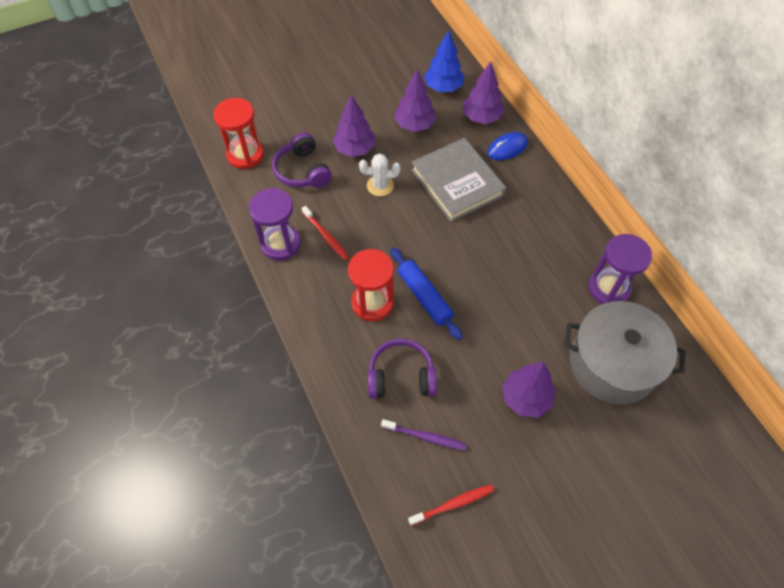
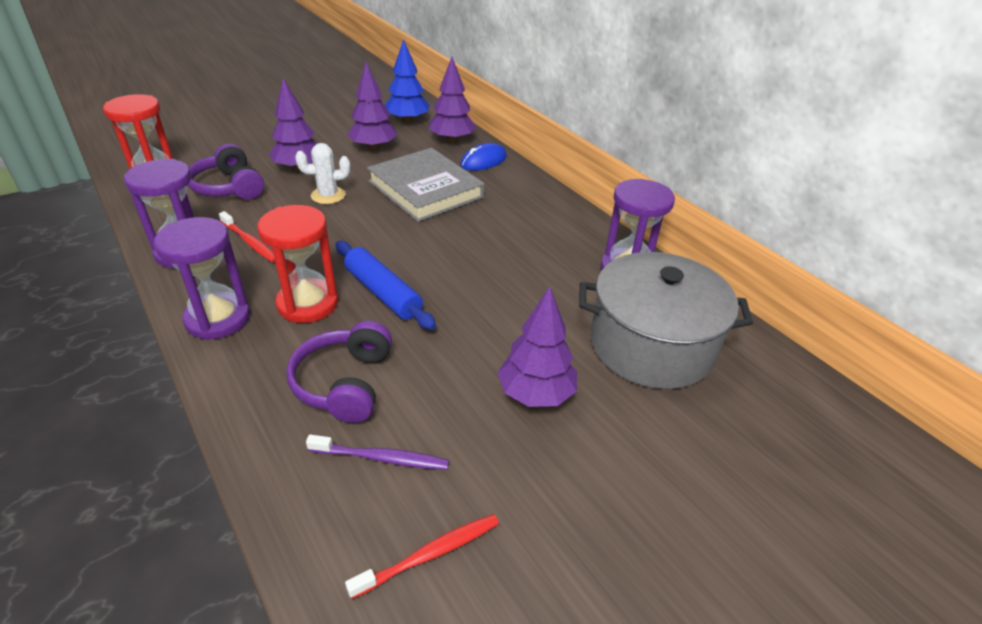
camera: 10 degrees left, 20 degrees down
(313, 312) = (218, 318): none -> purple hourglass
(401, 376) = (345, 383): purple headphones -> purple headphones turned 75 degrees counterclockwise

